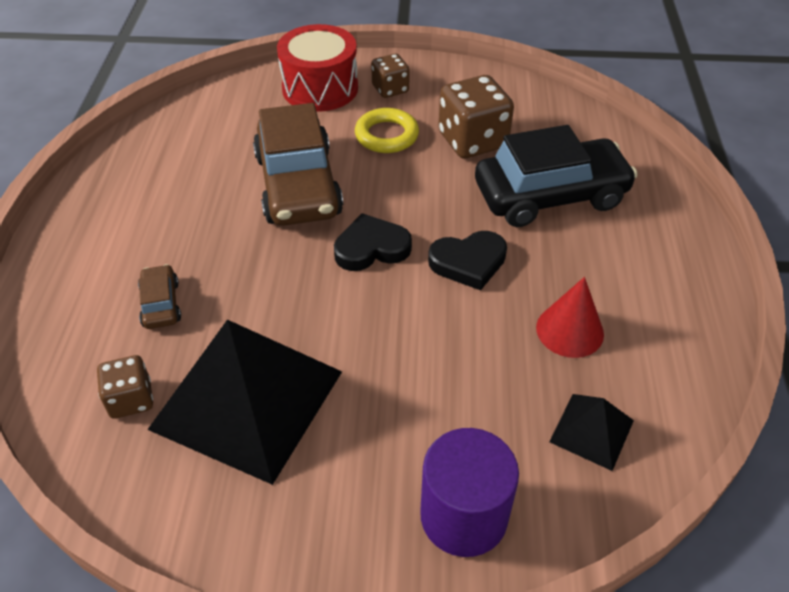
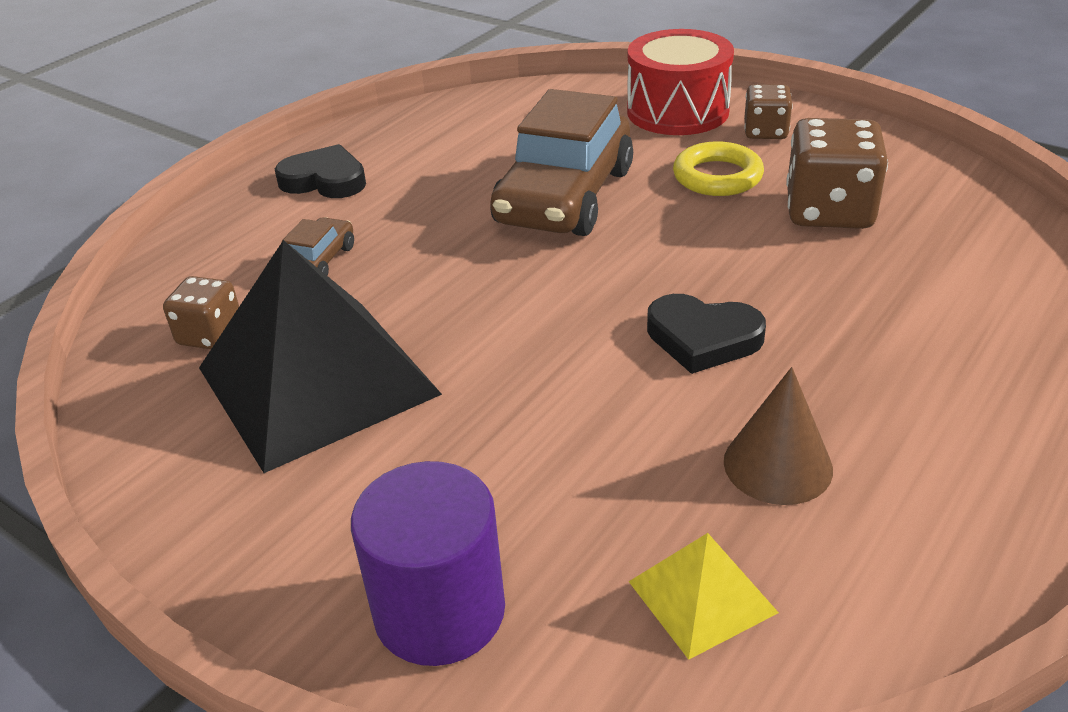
camera: 35 degrees right, 10 degrees down
(371, 248) = (592, 283): black heart -> black heart (324, 180)
(550, 195) = (889, 301): black car -> none
(569, 330) = (777, 465): red cone -> brown cone
(592, 431) = (702, 596): black pyramid -> yellow pyramid

